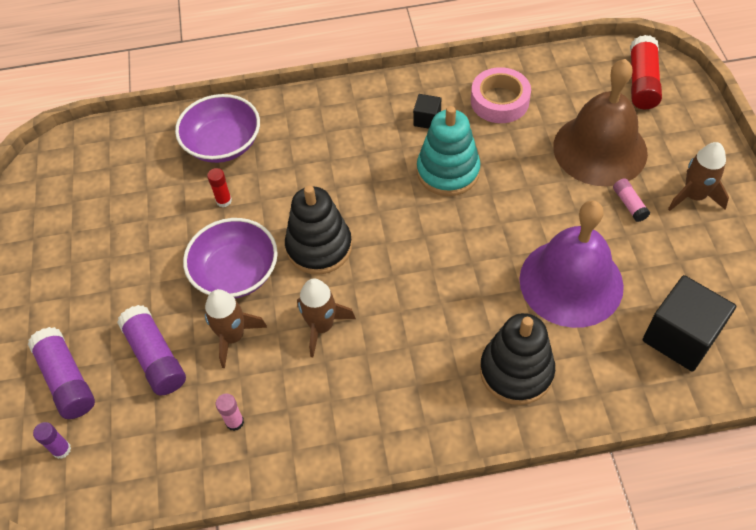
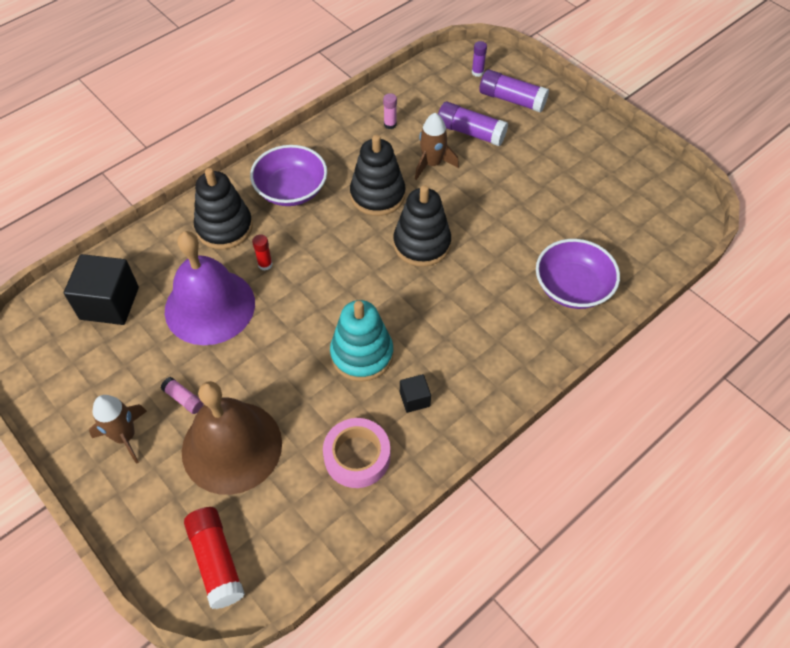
camera: 145 degrees right, 0 degrees up
(224, 201) = (525, 243): red glue stick -> red glue stick (265, 264)
(236, 272) = (467, 200): purple bowl -> purple bowl (291, 190)
(321, 326) = (377, 195): brown rocket -> black stacking toy

